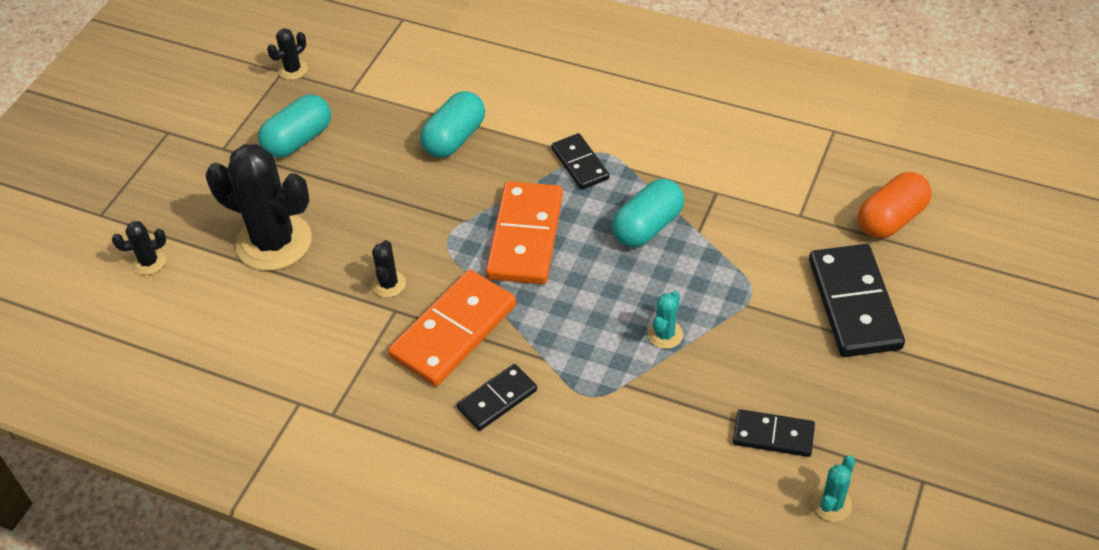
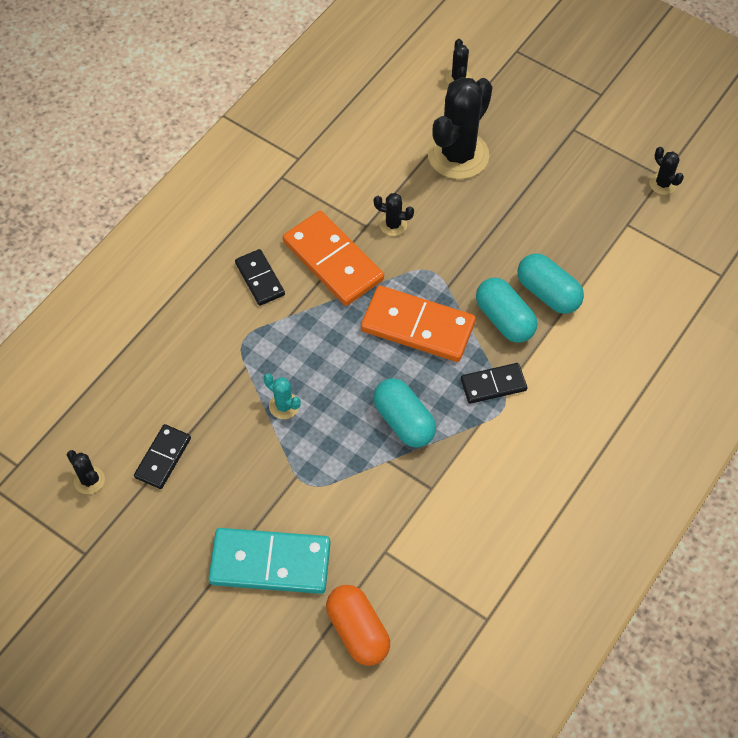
camera: 100 degrees right, 10 degrees up
(298, 140) = (571, 180): turquoise capsule -> turquoise capsule (504, 319)
(832, 504) = (89, 480): turquoise cactus -> black cactus
(854, 304) = (270, 563): black domino -> turquoise domino

